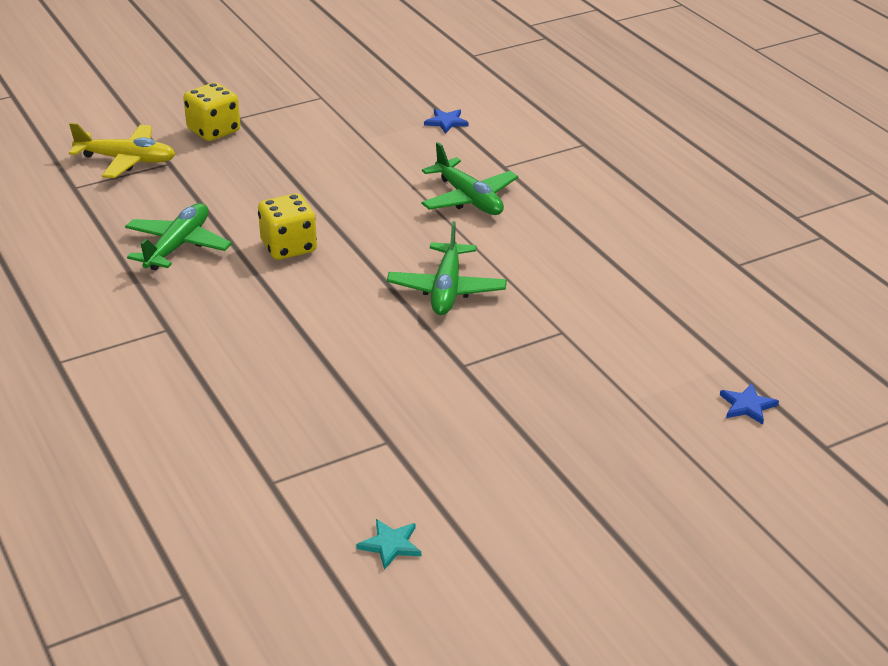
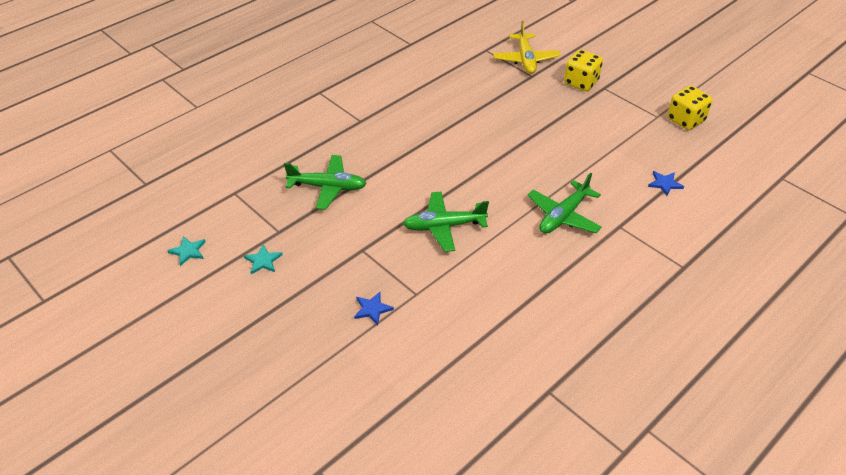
camera: 75 degrees right, 10 degrees up
(178, 246) = (443, 103): green plane -> green plane (328, 187)
(289, 247) = (462, 146): yellow dice -> yellow dice (685, 120)
(446, 463) = (263, 261): none -> turquoise star
(747, 406) = (358, 415): blue star -> blue star (372, 309)

